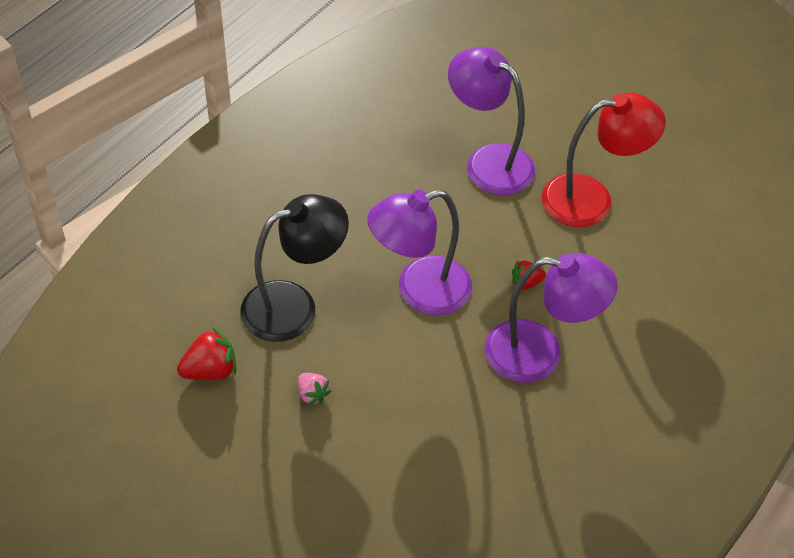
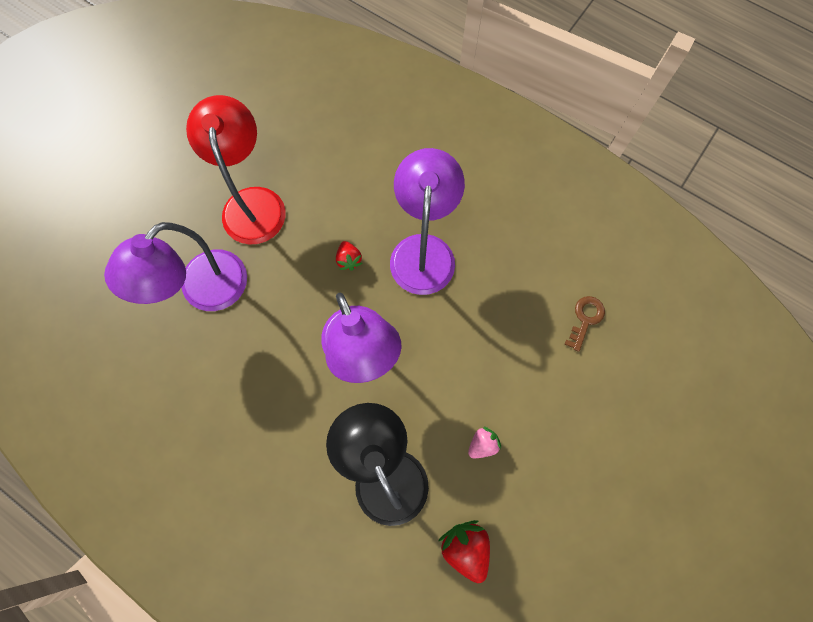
camera: 90 degrees left, 20 degrees up
(453, 515) = (585, 319): none -> brown key

